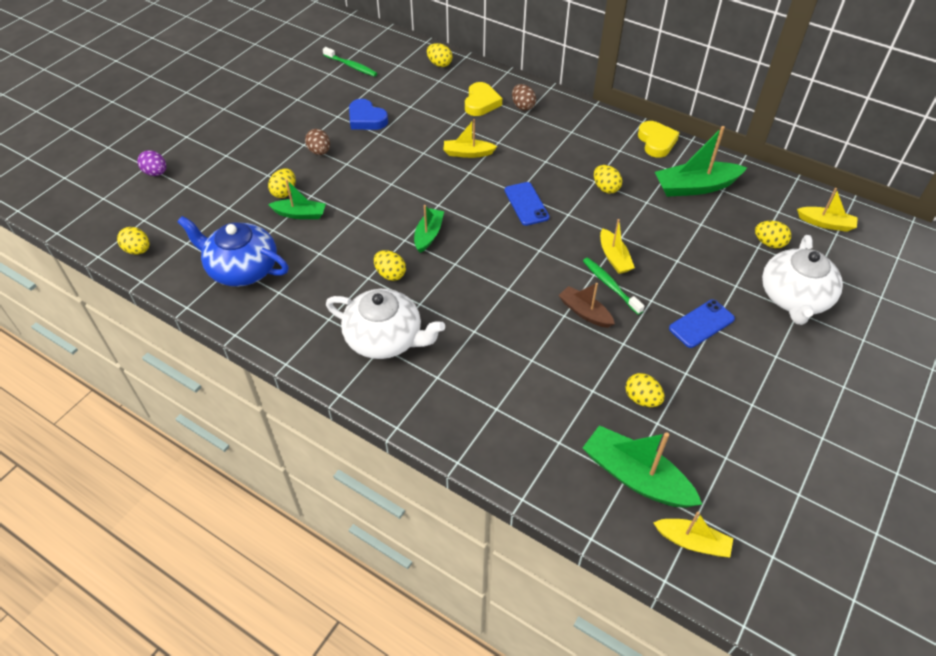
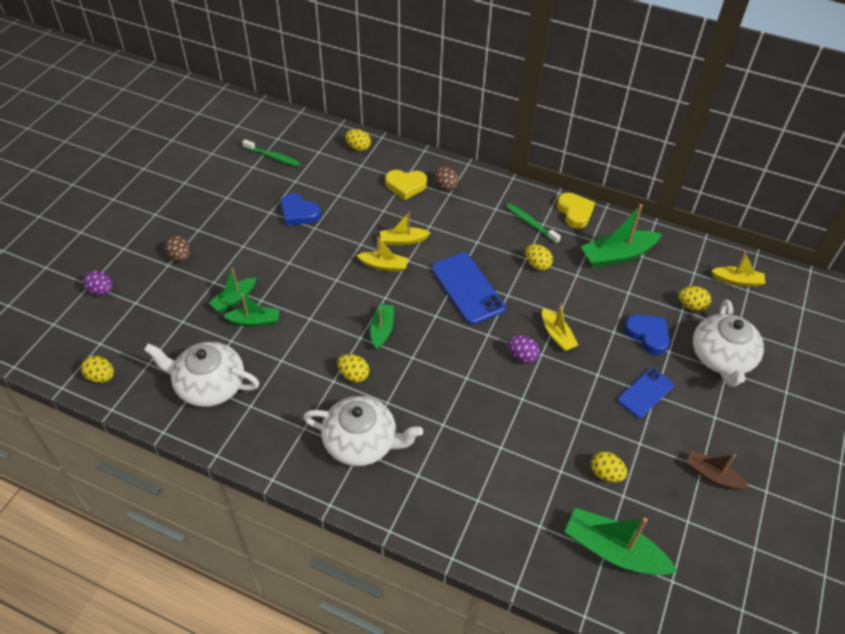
camera: 10 degrees left, 0 degrees up
(242, 268) = (209, 385): blue teapot -> white teapot
(284, 192) = (234, 299): yellow egg -> green boat
(319, 151) = (260, 252): brown egg -> brown egg (180, 256)
(481, 103) = (406, 186): yellow heart -> yellow heart turned 90 degrees clockwise
(526, 204) = (467, 288): blue phone -> blue phone, size x1.59
(572, 274) = (522, 356): none -> purple egg
(585, 312) = (540, 393): brown boat -> brown boat (712, 475)
(610, 285) = (558, 364): green toothbrush -> green toothbrush (531, 223)
(692, 542) = (672, 606): yellow boat -> yellow boat (384, 265)
(714, 267) = (648, 335): none -> blue heart

